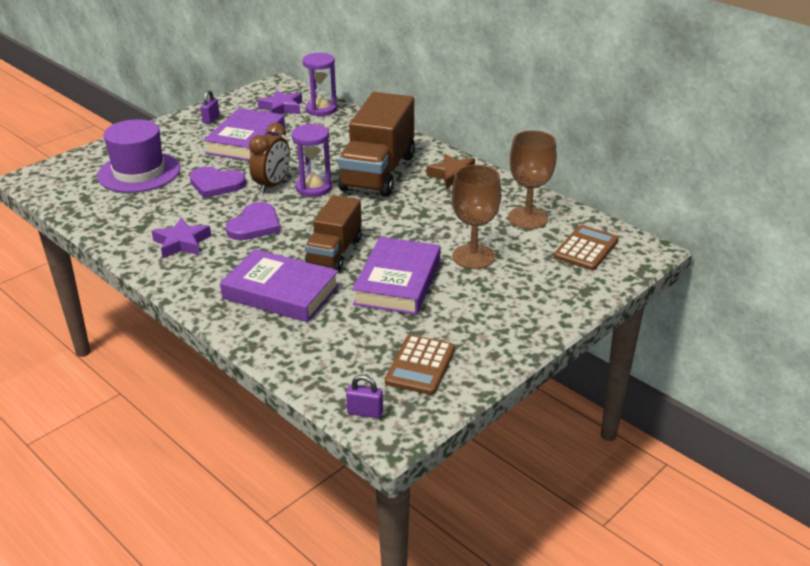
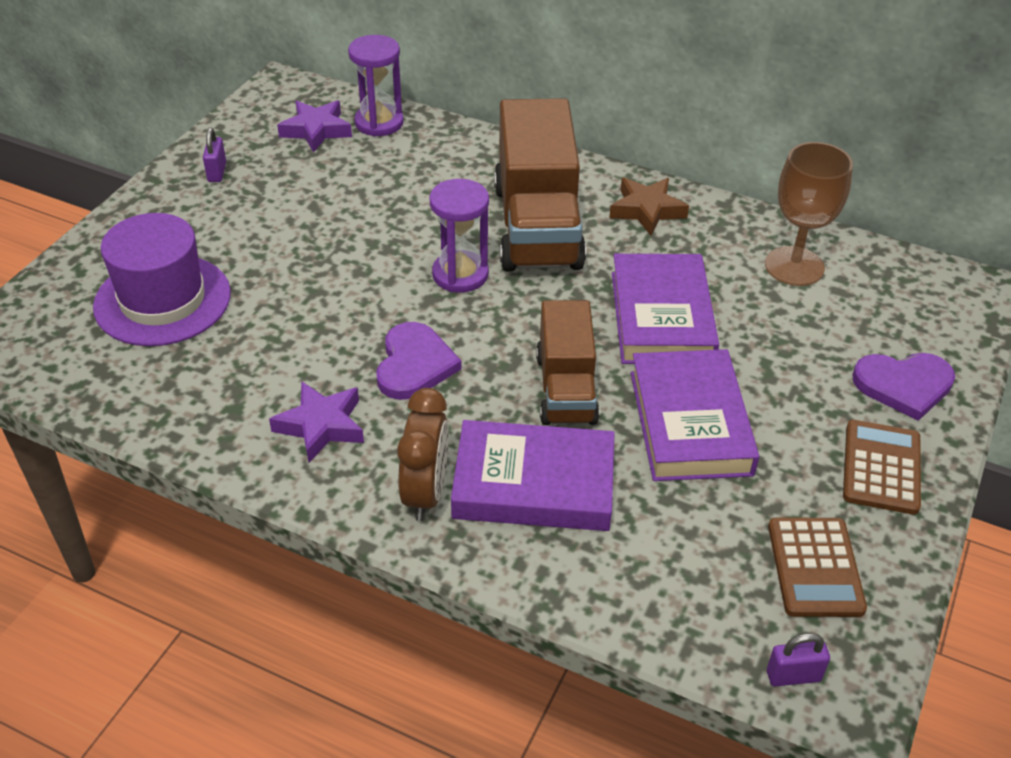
camera: 20 degrees left, 10 degrees up
(216, 184) = (304, 298): purple heart -> purple heart (904, 385)
(246, 140) = (298, 203): purple book -> purple book (661, 317)
(272, 185) = (393, 281): brown clock -> brown clock (425, 493)
(473, 256) = (764, 352): brown goblet -> none
(586, 249) = (902, 303): brown calculator -> brown calculator (881, 467)

